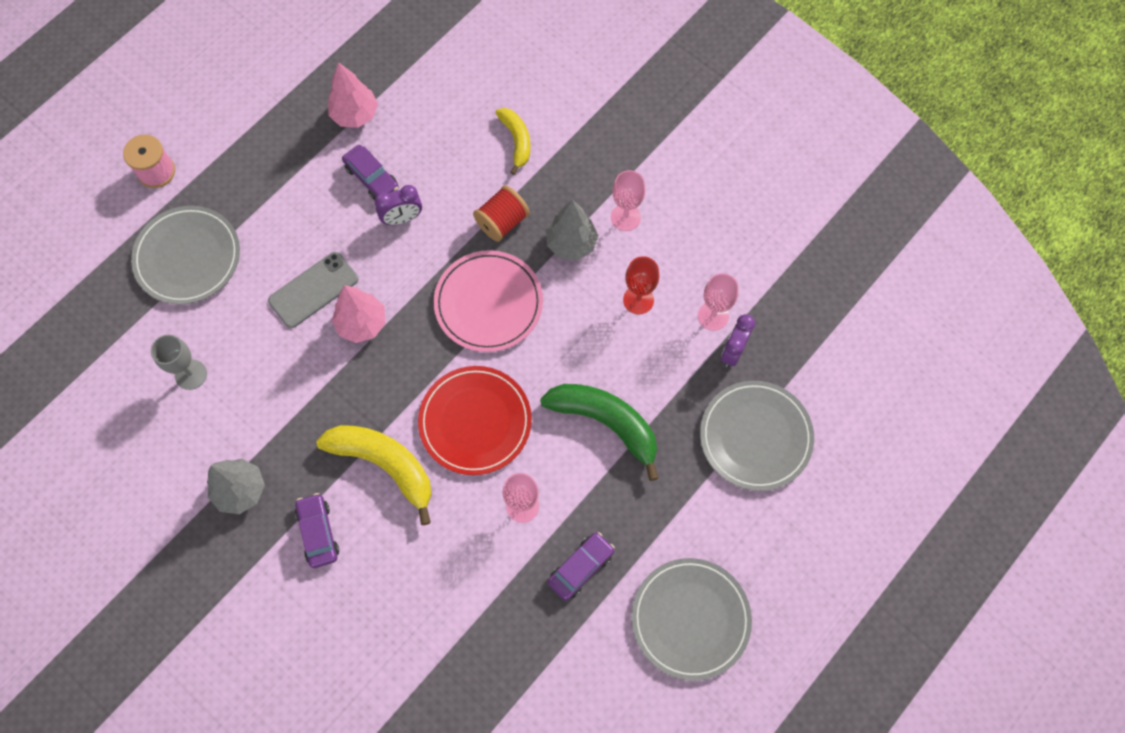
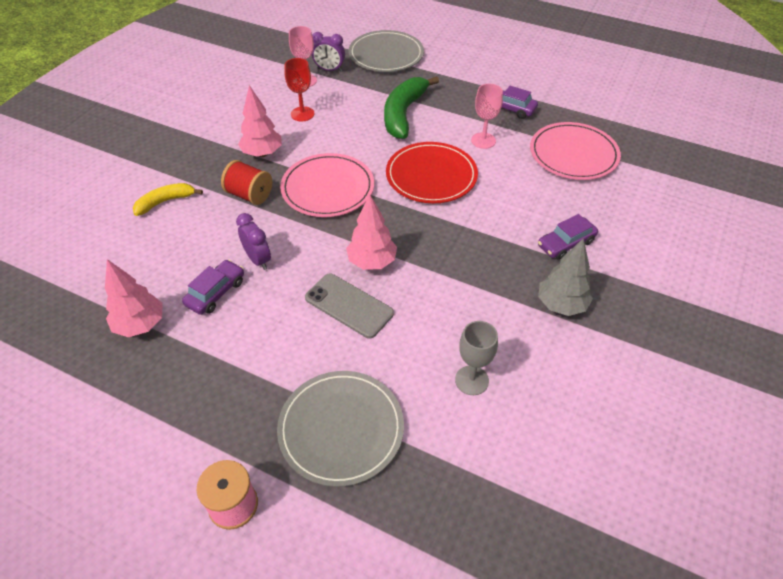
camera: 105 degrees left, 20 degrees down
(385, 465) = (490, 217): yellow banana -> none
(462, 612) = (573, 154): none -> pink plate
(571, 244) = (262, 153): grey tree -> pink tree
(625, 217) = (233, 130): pink goblet -> none
(690, 619) = (515, 63): grey plate -> none

